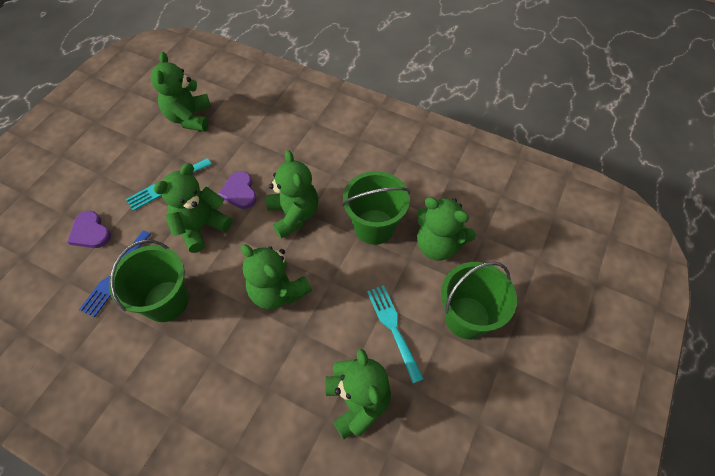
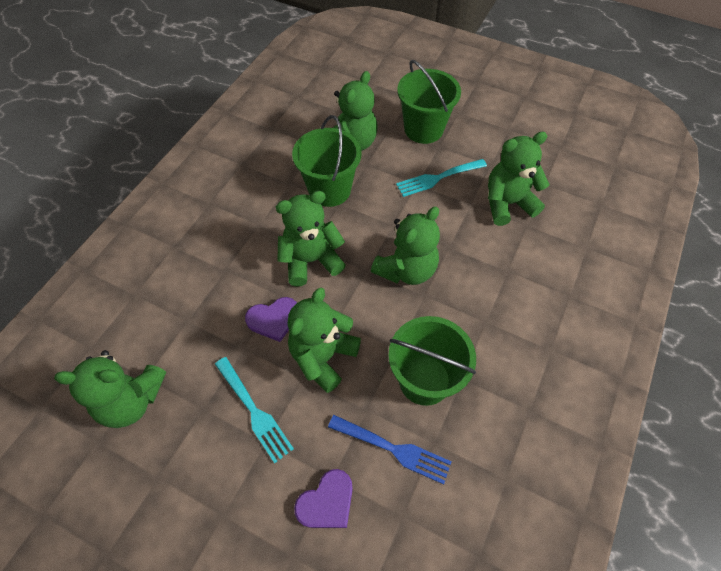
camera: 90 degrees left, 0 degrees up
(201, 227) = (323, 357): green teddy bear -> green teddy bear turned 75 degrees clockwise

